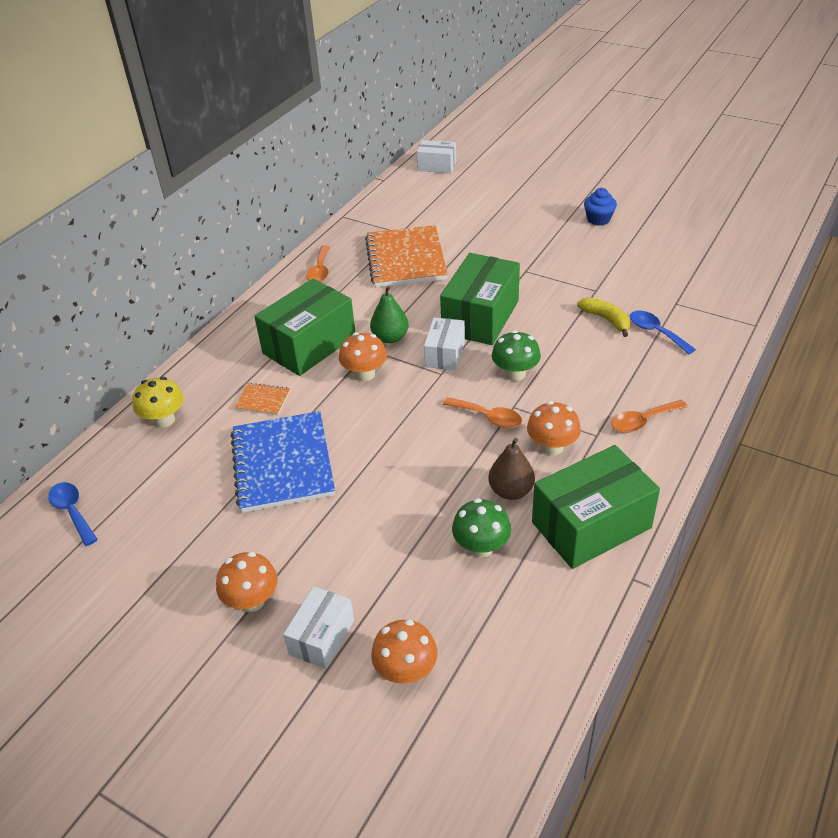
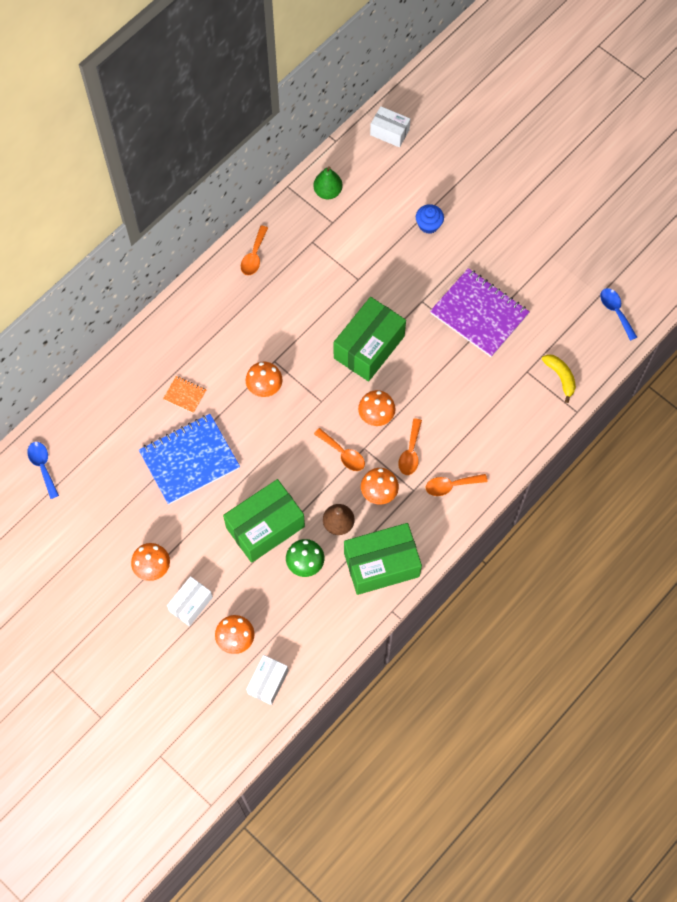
camera: 10 degrees right, 25 degrees up
(164, 420) = (111, 396): yellow mushroom -> none
(283, 464) = (189, 460): blue notebook -> blue notebook turned 60 degrees clockwise
(309, 345) = (229, 344): green box -> green box (265, 527)
(390, 338) = (293, 352): green pear -> green pear (328, 192)
(406, 259) = (328, 260): orange notebook -> none
(445, 354) = (330, 381): white box -> white box (268, 682)
(515, 374) = (376, 416): green mushroom -> orange mushroom
(574, 399) = (410, 452): none -> orange spoon
(595, 269) = (479, 314): none -> purple notebook
(598, 219) = (507, 250): blue cupcake -> blue cupcake (428, 225)
(606, 319) = (465, 376): yellow banana -> yellow banana (560, 377)
(656, 332) = (498, 399): blue spoon -> blue spoon (616, 311)

